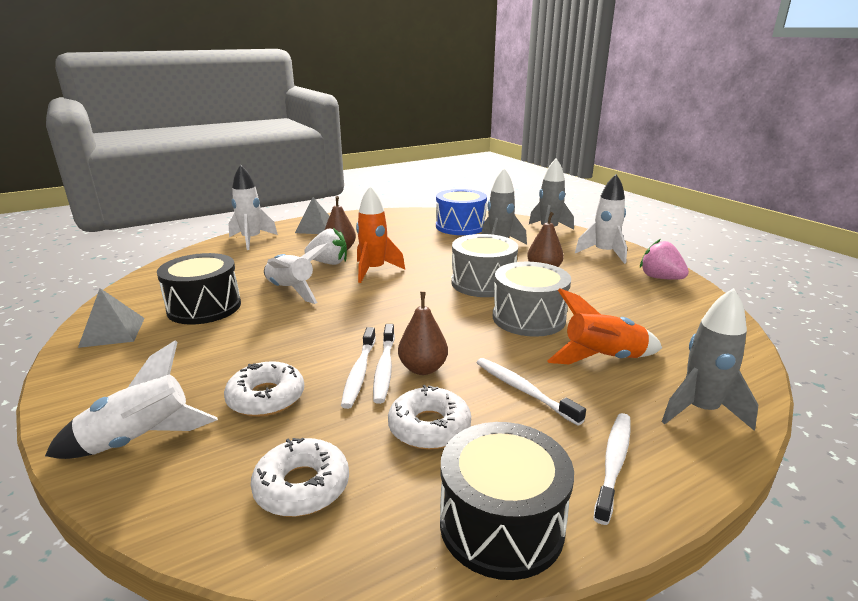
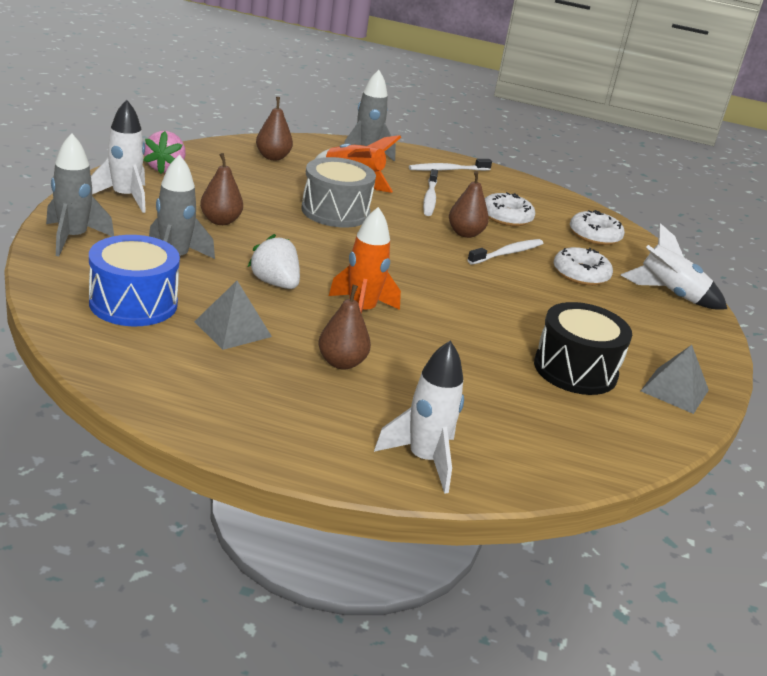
camera: 140 degrees left, 5 degrees up
(291, 291) = (474, 339): white rocket -> none
(315, 228) = (301, 428): grey pyramid -> grey pyramid (233, 329)
(328, 263) = (388, 350): white strawberry -> white strawberry (275, 283)
(384, 368) = (488, 246): white toothbrush -> none
(483, 283) = (299, 244): grey drum -> none
(501, 524) = (525, 188): black drum -> none
(685, 334) = (273, 157): none -> brown pear

